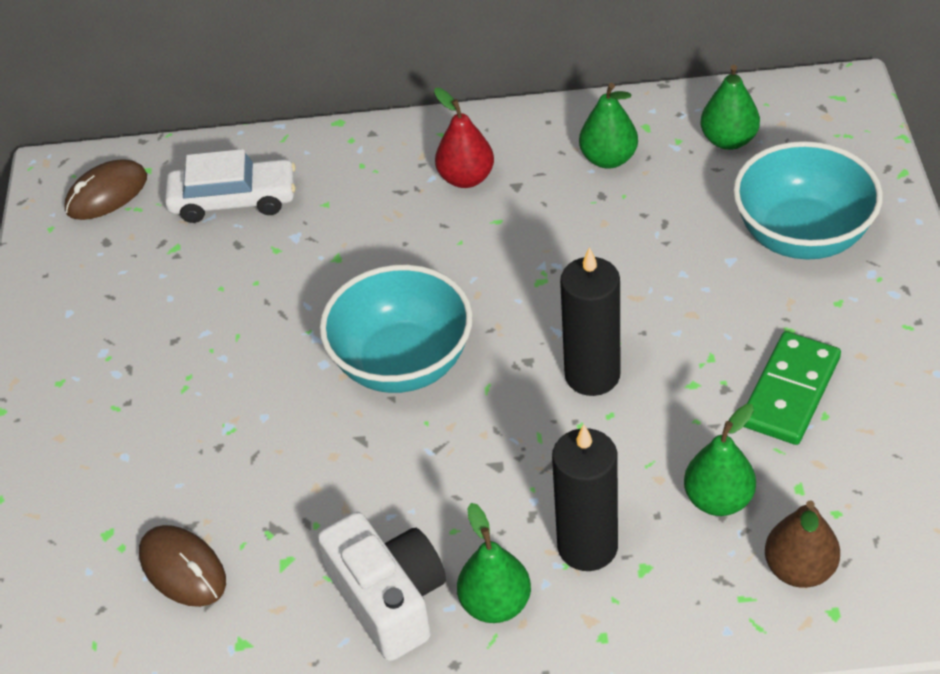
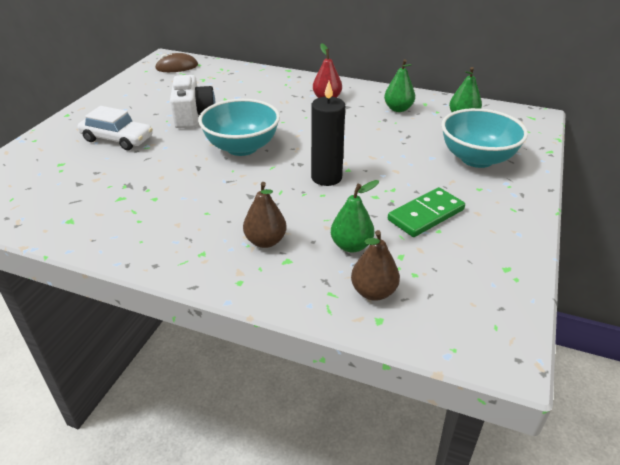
camera: 20 degrees right, 10 degrees down
(183, 569) = (76, 185): brown mouse -> none
(234, 200) = (223, 81): white car -> white car (117, 139)
(389, 599) = (151, 228): white camera -> white camera (192, 115)
(495, 604) = (198, 248): green pear -> none
(587, 546) = (265, 241): black candle -> brown pear

